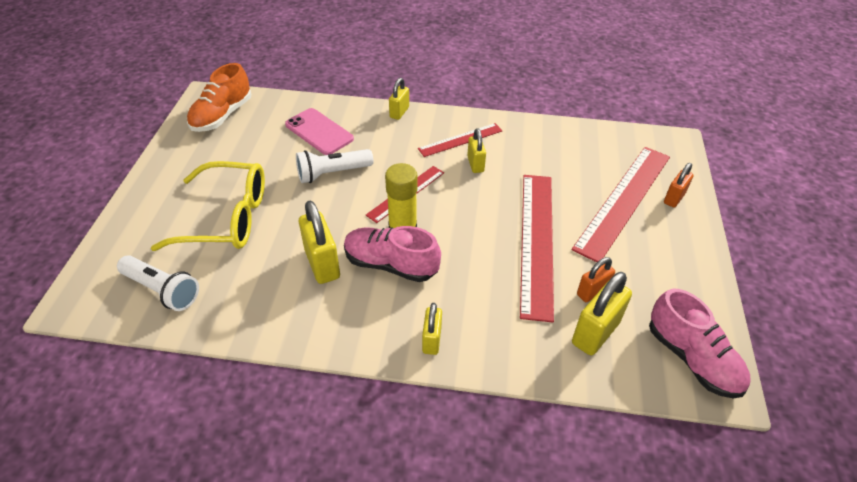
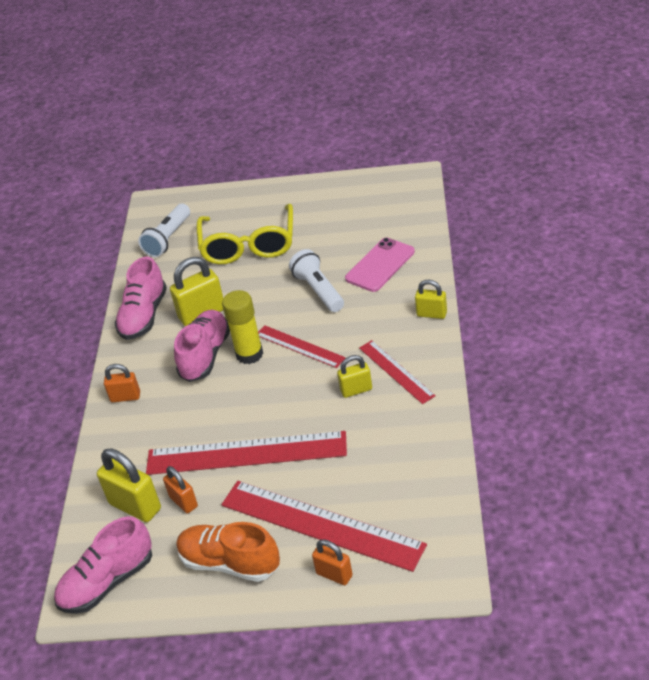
camera: 90 degrees right, 5 degrees down
(222, 116) = (387, 197): orange shoe -> orange shoe (230, 563)
(297, 319) = (144, 316): none -> pink shoe
(431, 340) = (125, 397): yellow padlock -> orange padlock

